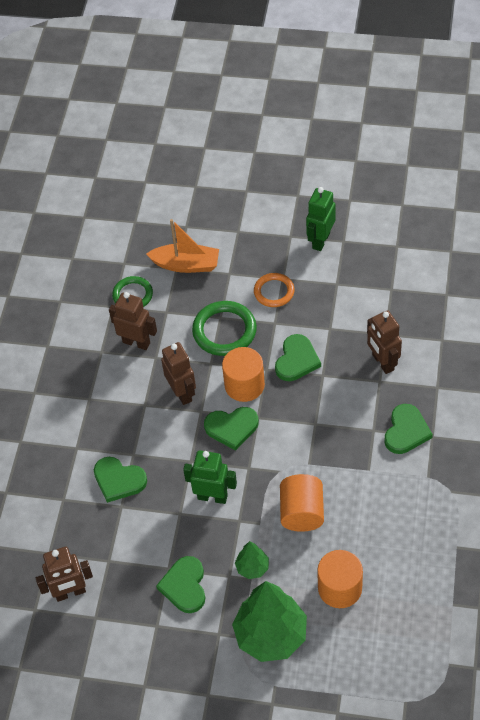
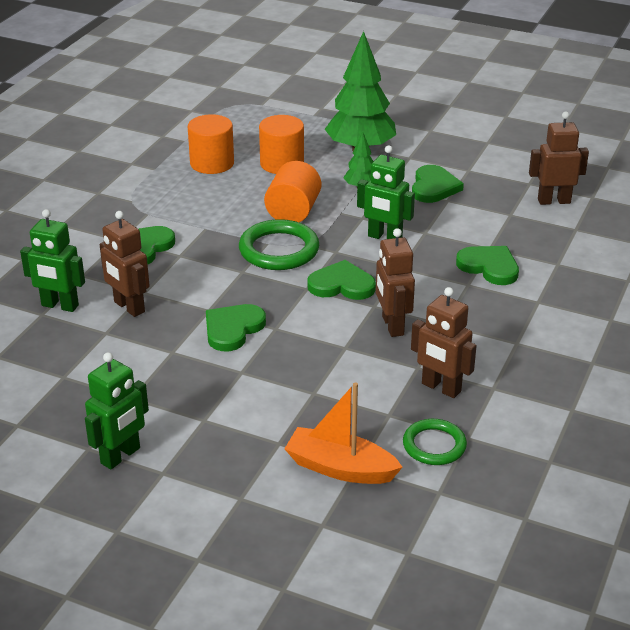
camera: 170 degrees left, 20 degrees down
(224, 331) = (313, 376): green ring -> green ring (279, 250)
(244, 385) = (310, 318): orange cylinder -> orange cylinder (212, 163)
(274, 292) = (224, 406): orange ring -> none
(382, 362) = (129, 307): brown robot -> brown robot turned 150 degrees clockwise
(434, 351) = (59, 306): none -> green robot

